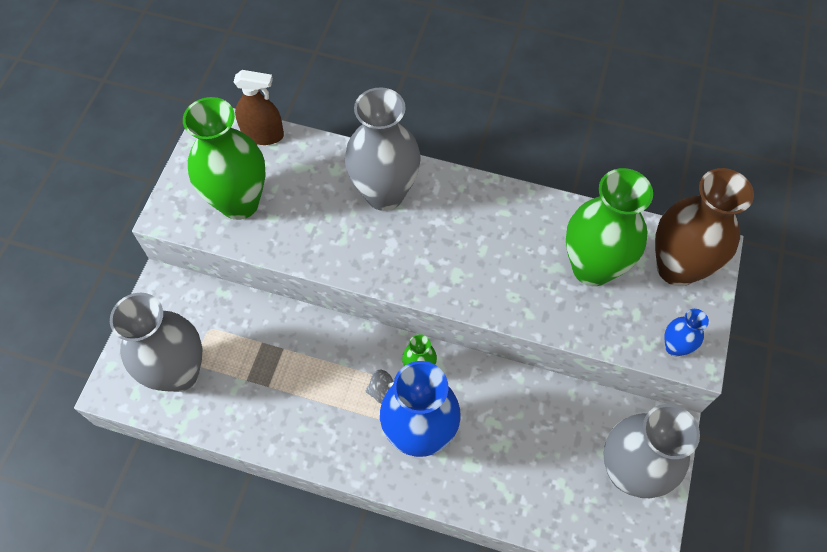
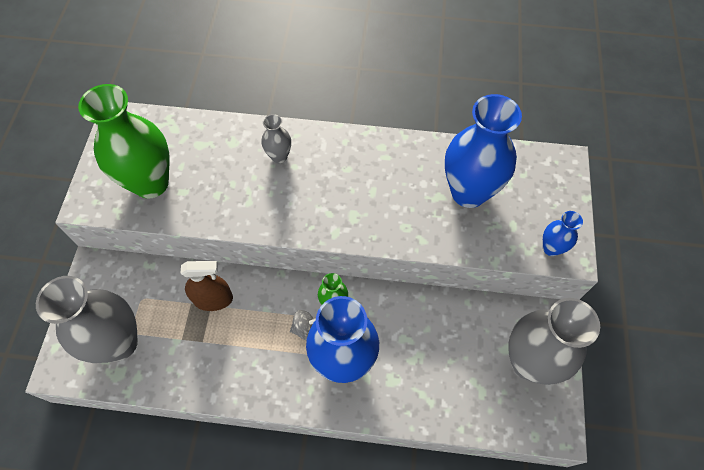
camera: 10 degrees left, 0 degrees up
(263, 135) = (164, 121): brown spray bottle -> brown spray bottle (213, 299)
(384, 194) = (279, 156): grey vase -> grey vase, size x0.46
(592, 268) = (468, 192): green vase -> blue vase
(677, 267) = (539, 181): brown vase -> none

